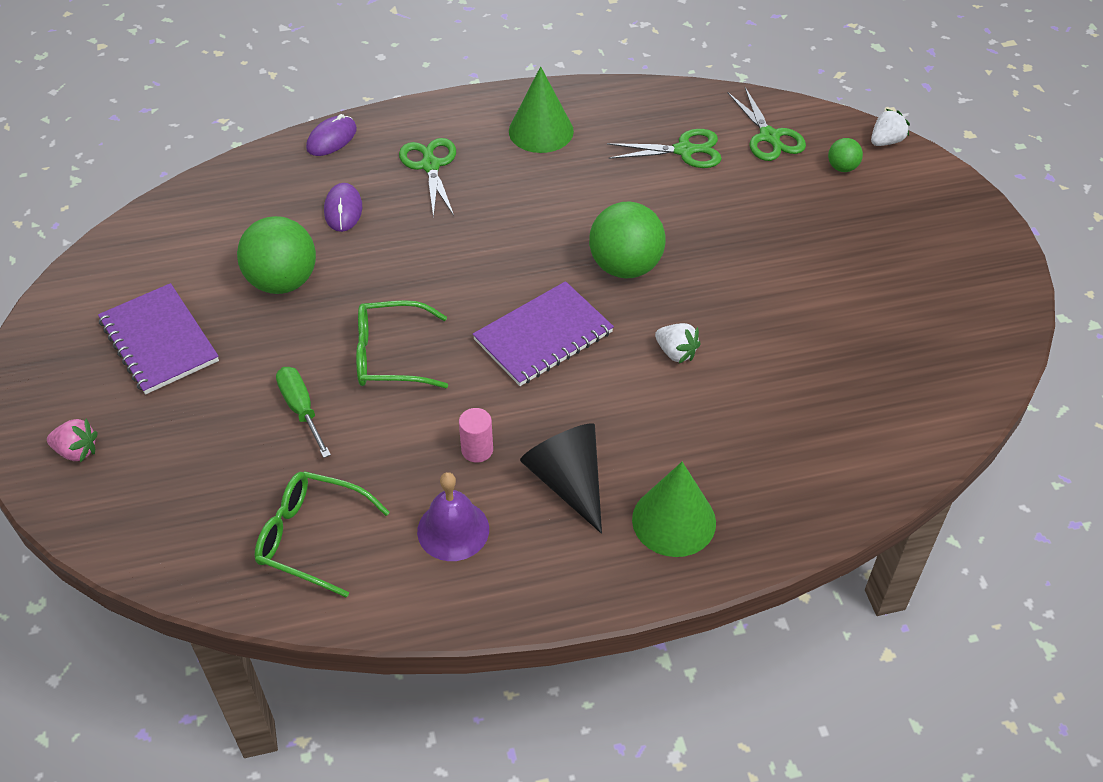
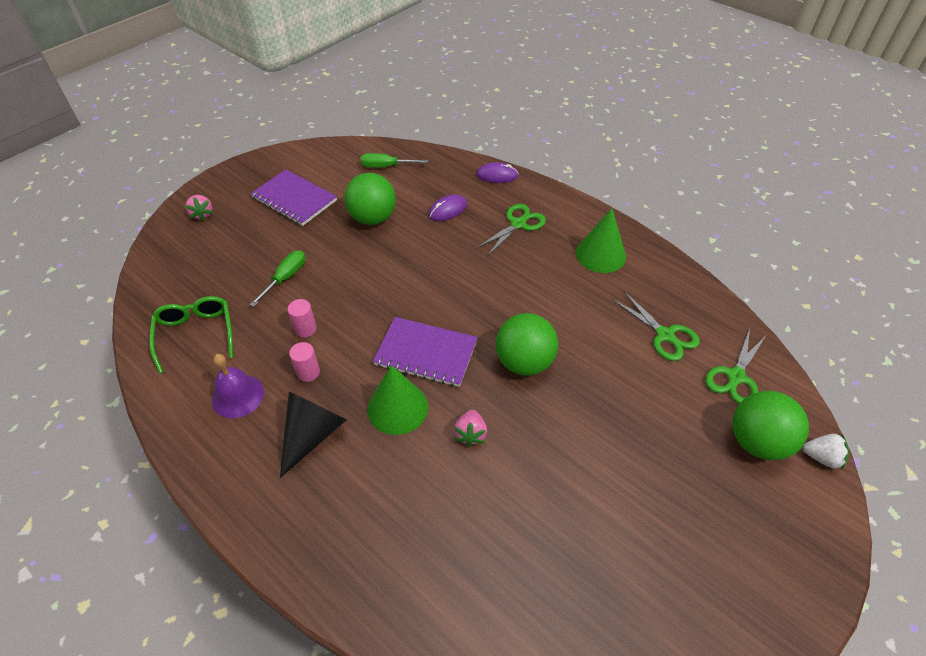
camera: 55 degrees right, 0 degrees up
(159, 341) = (294, 199): purple notebook -> purple notebook turned 75 degrees counterclockwise
(199, 224) = (386, 166): none -> green screwdriver
(390, 356) = (353, 291): green glasses -> none
(407, 425) = (305, 329): none -> pink cylinder
(674, 520) = (316, 516): green cone -> green cone (397, 408)
(676, 352) = (470, 434): white strawberry -> pink strawberry
(842, 167) = (757, 441): green ball -> green ball, size x2.08

